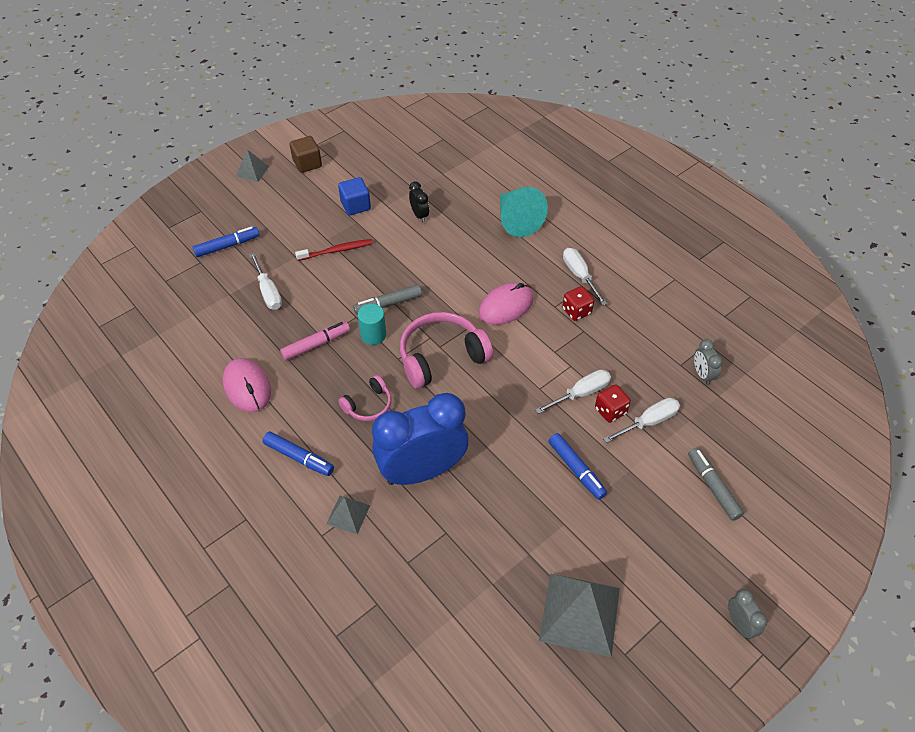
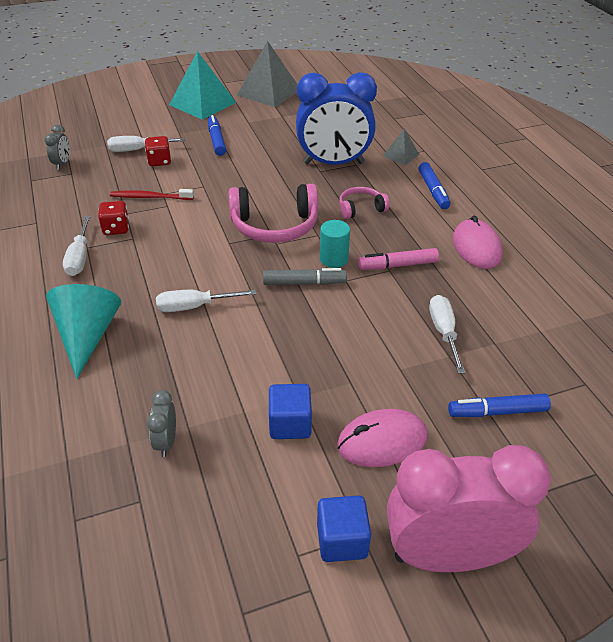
camera: 160 degrees left, 10 degrees down
(252, 171) = (448, 556): grey pyramid -> pink clock
(299, 457) = (433, 191): blue marker -> blue marker turned 150 degrees counterclockwise
(307, 164) = (342, 540): brown cube -> blue cube
(337, 250) = (342, 361): red toothbrush -> red toothbrush (149, 197)
(419, 215) = (206, 380): black clock -> none
(506, 306) = (180, 250): pink mouse -> pink mouse (382, 441)
(581, 393) = (172, 175): white screwdriver -> white screwdriver (195, 306)
(649, 547) = (202, 103): none -> turquoise pyramid
(713, 487) = (131, 115): grey marker -> none
(739, 624) = (181, 73): grey clock -> grey clock (166, 442)

